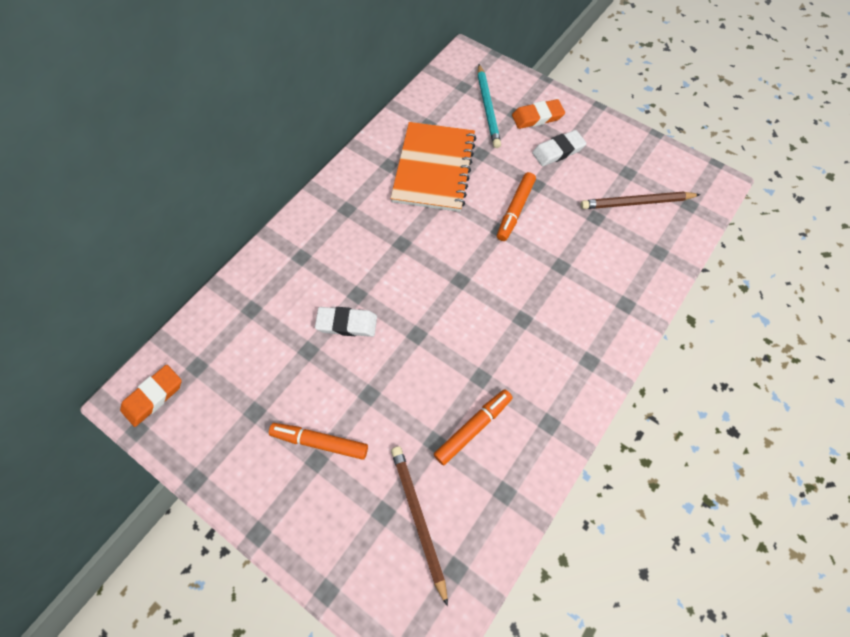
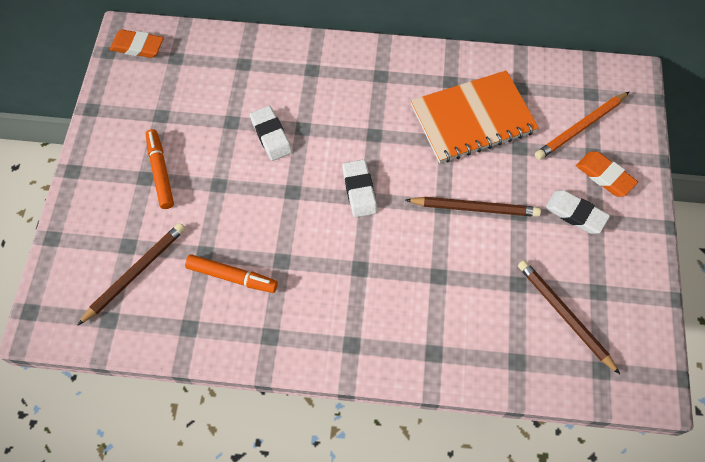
camera: 60 degrees right, 0 degrees up
(448, 282) = (359, 190): none -> white eraser
(487, 108) = (580, 127): turquoise pencil -> orange pencil
(515, 210) = (474, 208): orange marker -> brown pencil

